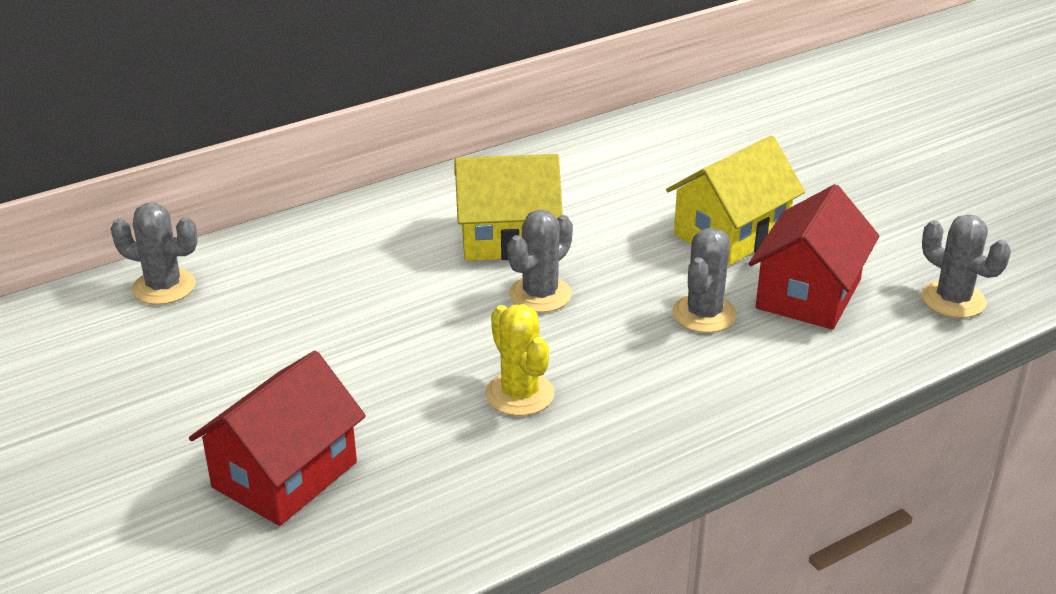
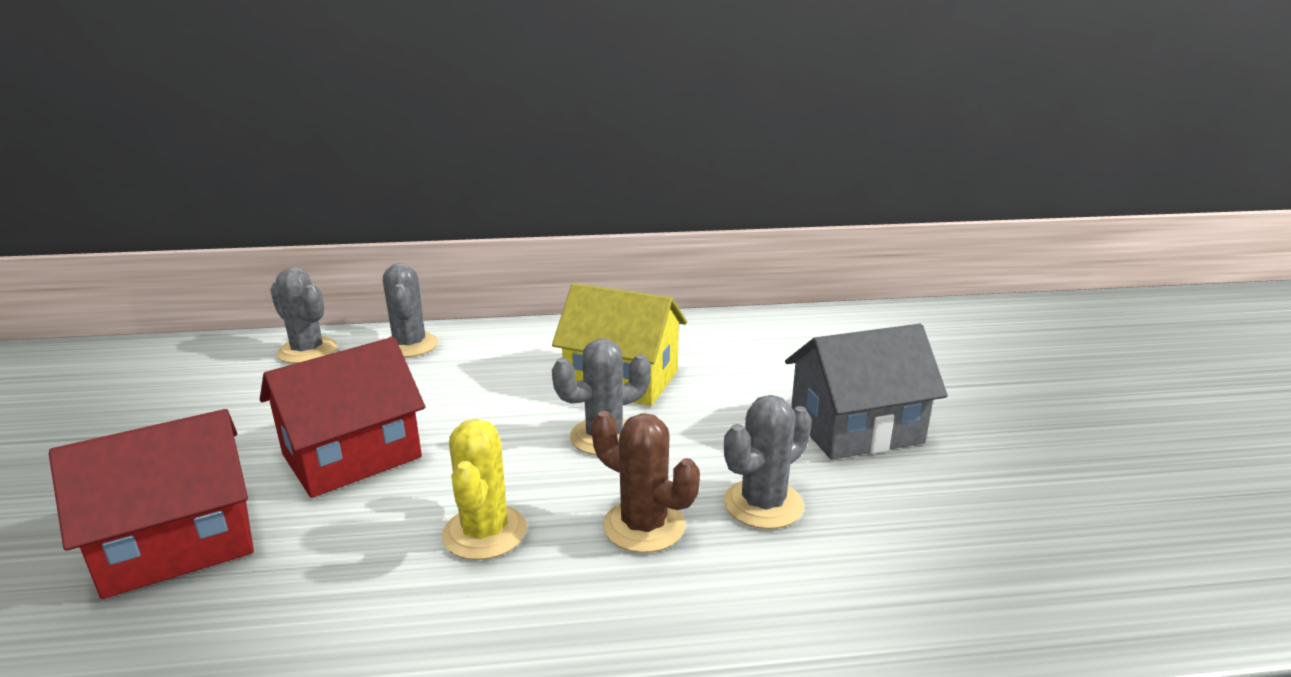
camera: 25 degrees right, 10 degrees down
(632, 355) = (644, 526): none -> brown cactus
(731, 234) = (855, 428): yellow house -> grey house
(808, 294) = (910, 516): red house -> red house (352, 456)
(953, 300) = (1118, 580): grey cactus -> grey cactus (410, 345)

